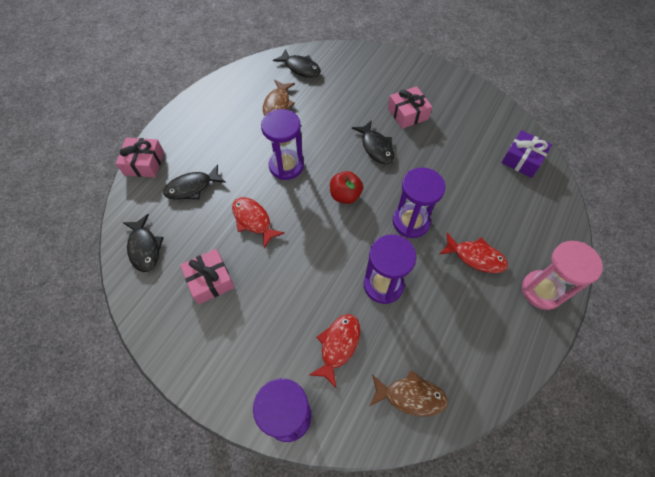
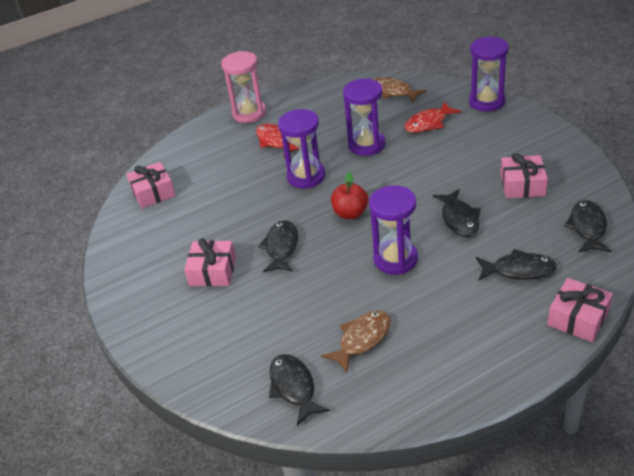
camera: 145 degrees left, 20 degrees down
(253, 220) = (459, 219): red fish -> black fish
(522, 159) = (153, 193): purple gift -> pink gift

